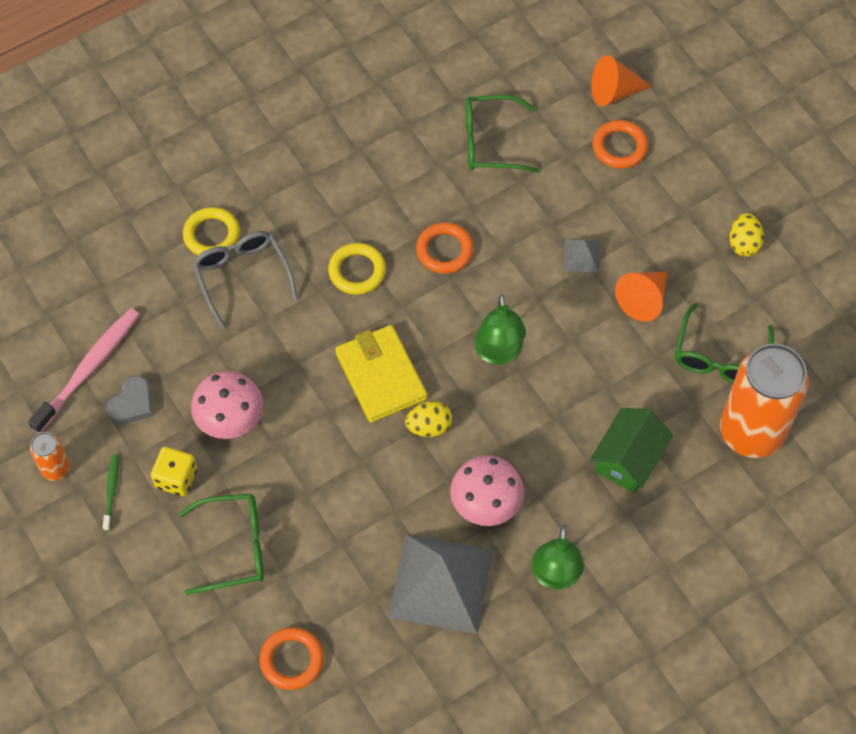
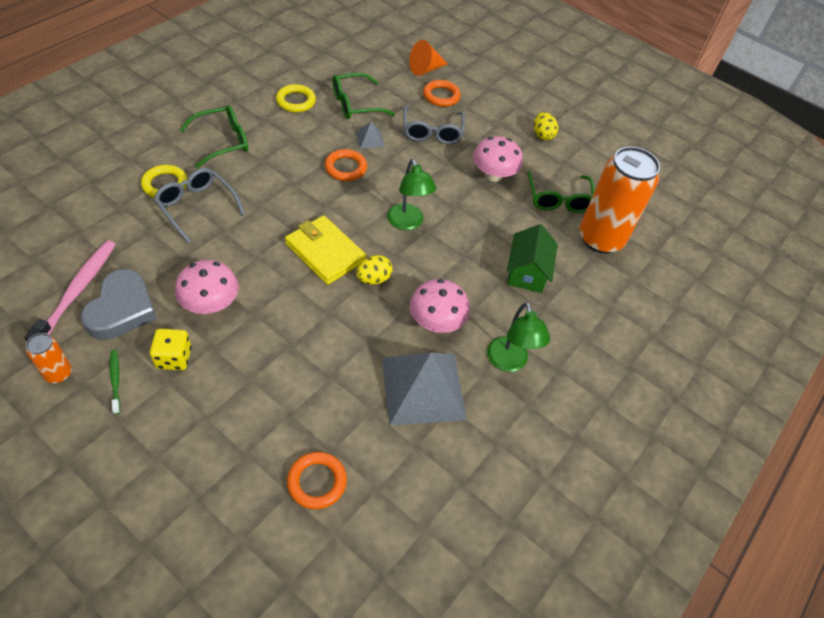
camera: 25 degrees left, 10 degrees down
(132, 404) = (122, 309): grey heart -> grey heart, size x1.71
(234, 547) = (239, 400): green glasses -> green glasses (223, 141)
(357, 271) = (285, 190): yellow ring -> yellow ring (296, 101)
(581, 256) = (442, 157): grey pyramid -> grey pyramid (370, 139)
(583, 210) = (432, 132): none -> grey glasses
(643, 300) = (493, 175): orange cone -> pink mushroom

